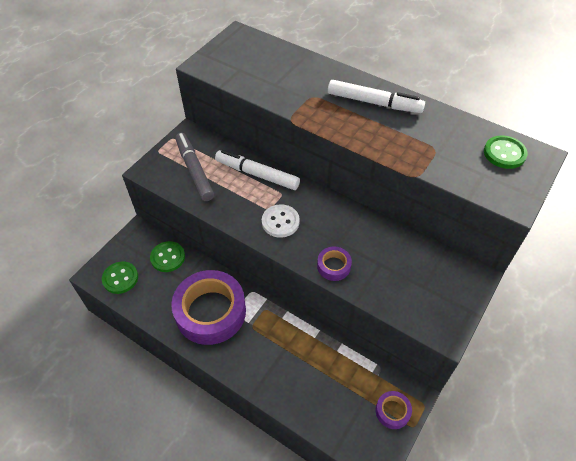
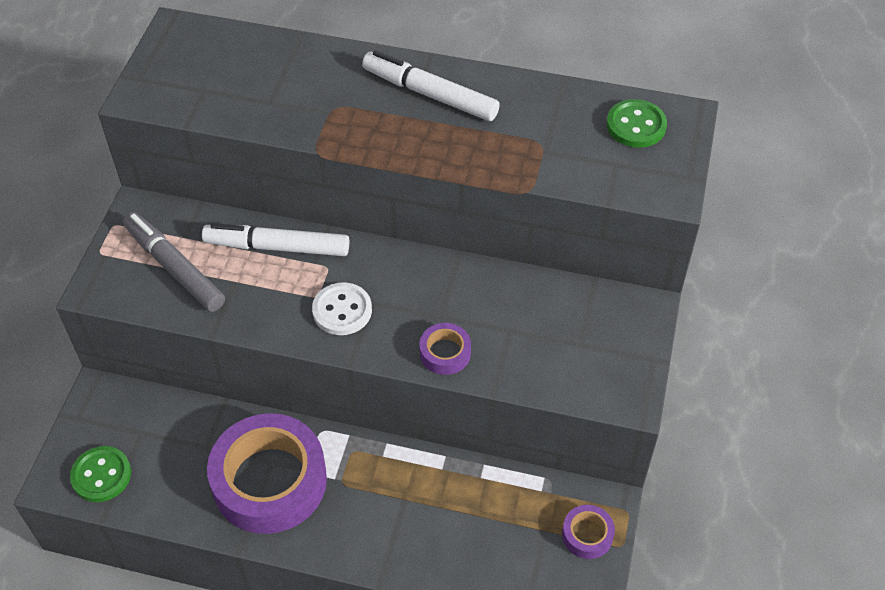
camera: 20 degrees left, 0 degrees up
(168, 257) = (166, 419): green button -> none
(374, 102) = (430, 94): white marker -> white marker turned 150 degrees counterclockwise

